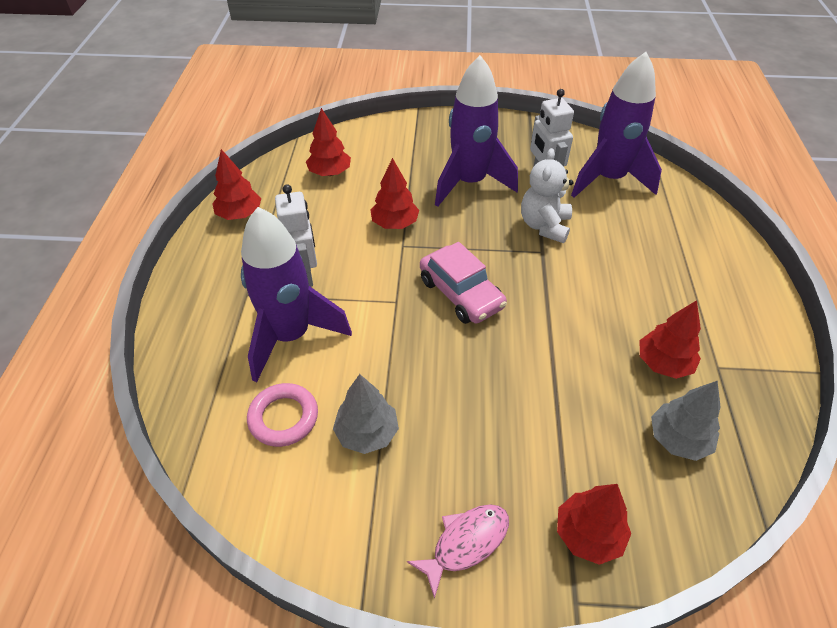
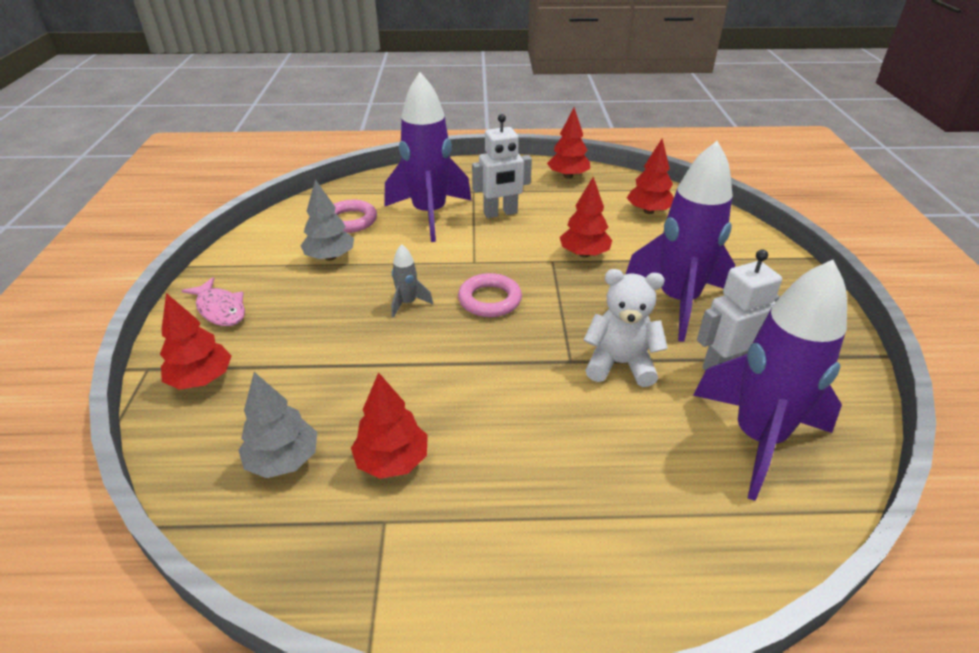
camera: 85 degrees right, 10 degrees down
(461, 293) = (489, 300): pink car -> pink ring
(463, 355) = (407, 303): none -> grey rocket

